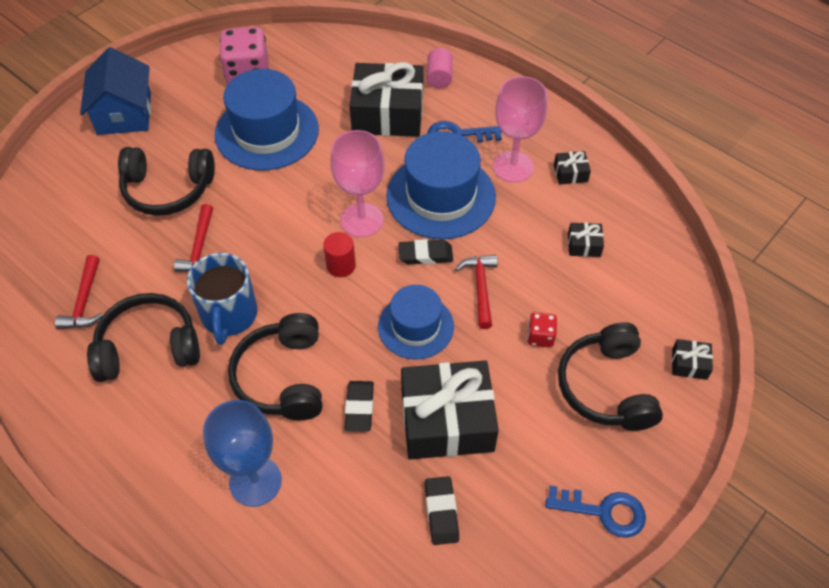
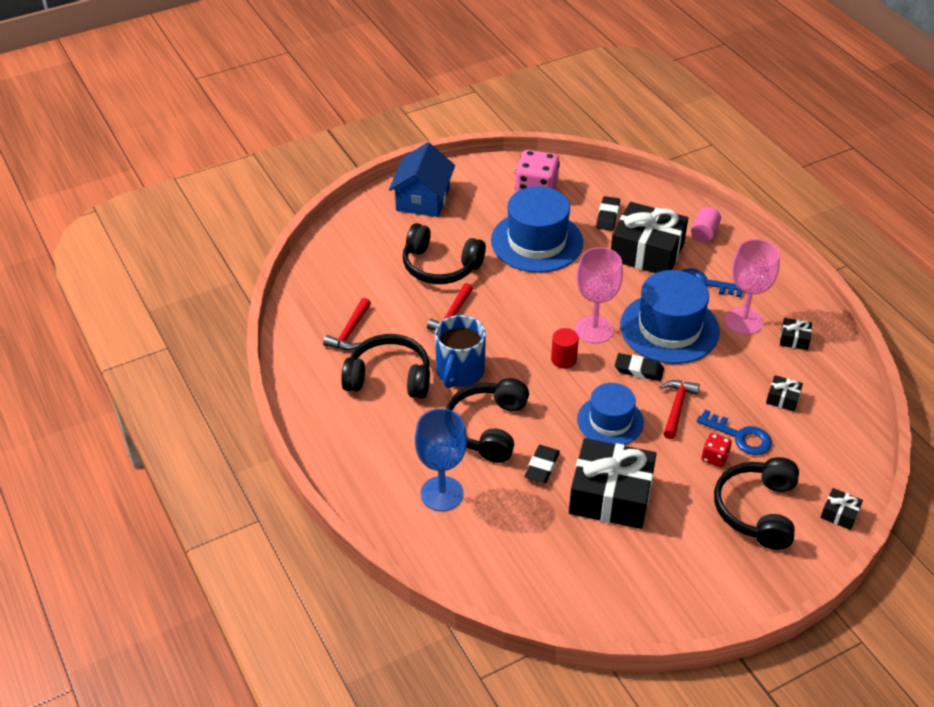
camera: 20 degrees right, 10 degrees down
(441, 512) = (581, 558): black eraser -> black eraser (608, 216)
(603, 511) = (716, 597): blue key -> blue key (739, 436)

